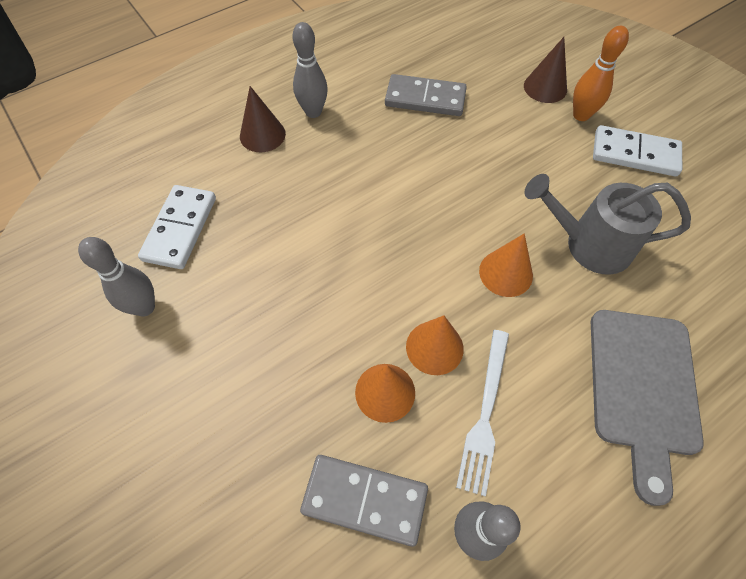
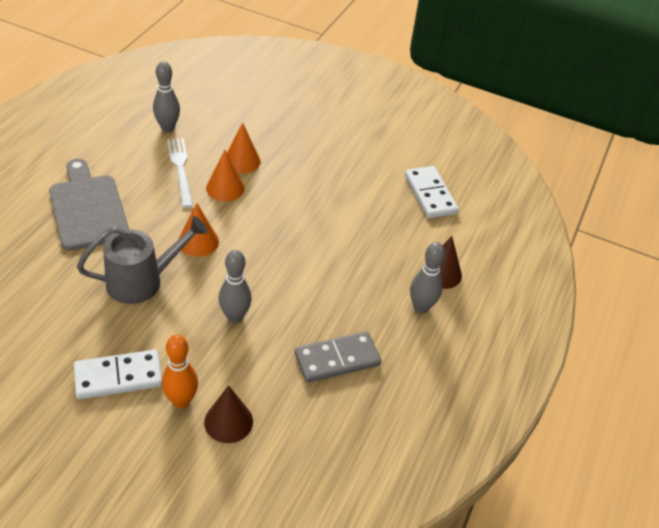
camera: 145 degrees right, 15 degrees down
(145, 307) = (406, 153): grey bowling pin -> grey bowling pin (235, 317)
(365, 499) = (226, 123): grey domino -> none

